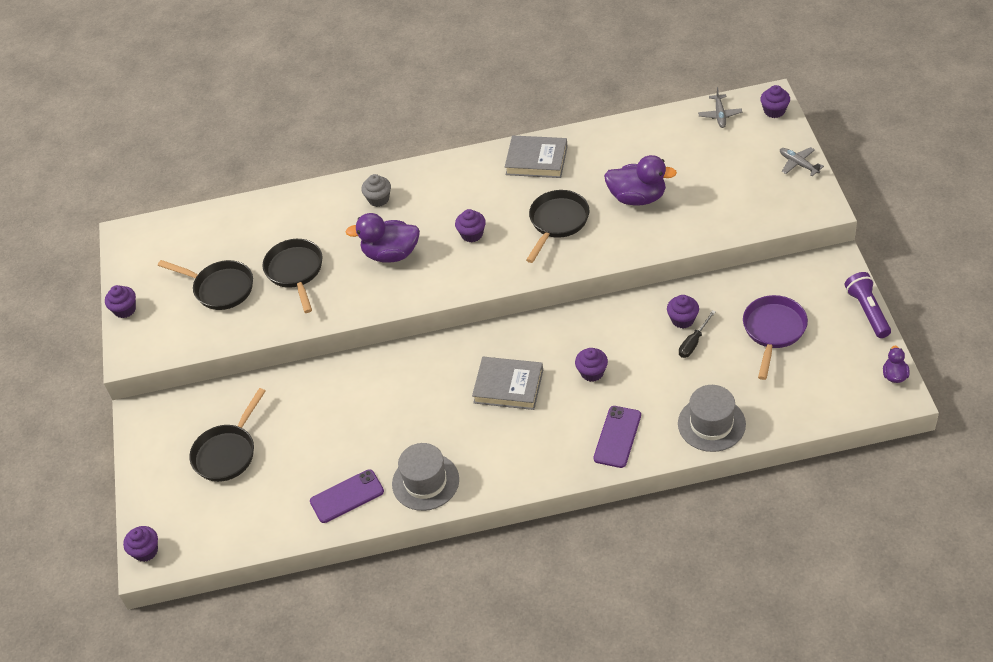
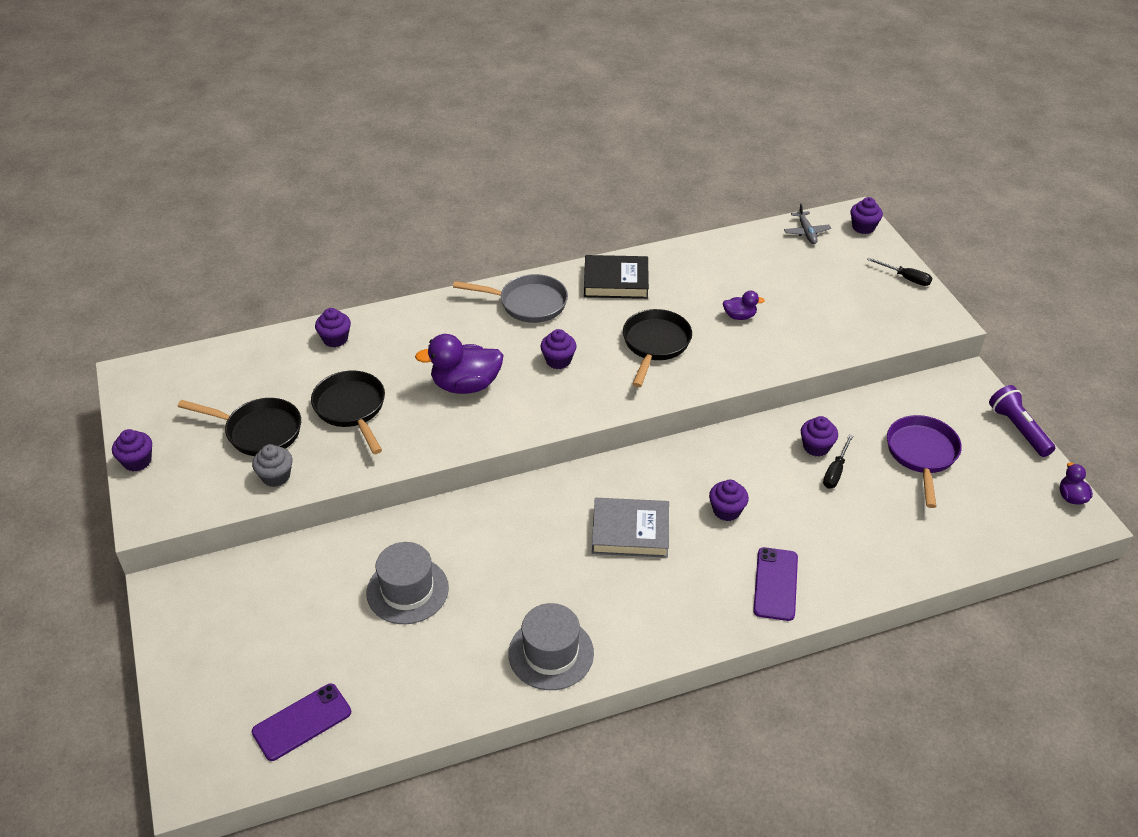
camera: 15 degrees left, 5 degrees down
(146, 551) = (188, 770): purple cupcake -> purple cupcake (335, 339)
(227, 452) = (287, 632): black pan -> none
(347, 496) = (452, 678): purple phone -> purple phone (302, 722)
(378, 199) = (440, 326): grey cupcake -> grey cupcake (276, 476)
(456, 180) = (528, 303): none -> grey pan
(536, 160) = (616, 281): grey book -> black book
(637, 197) = (739, 316): purple duck -> purple duck, size x0.51
(711, 424) = (882, 562): grey hat -> grey hat (407, 590)
(798, 164) = (906, 278): grey plane -> black screwdriver

